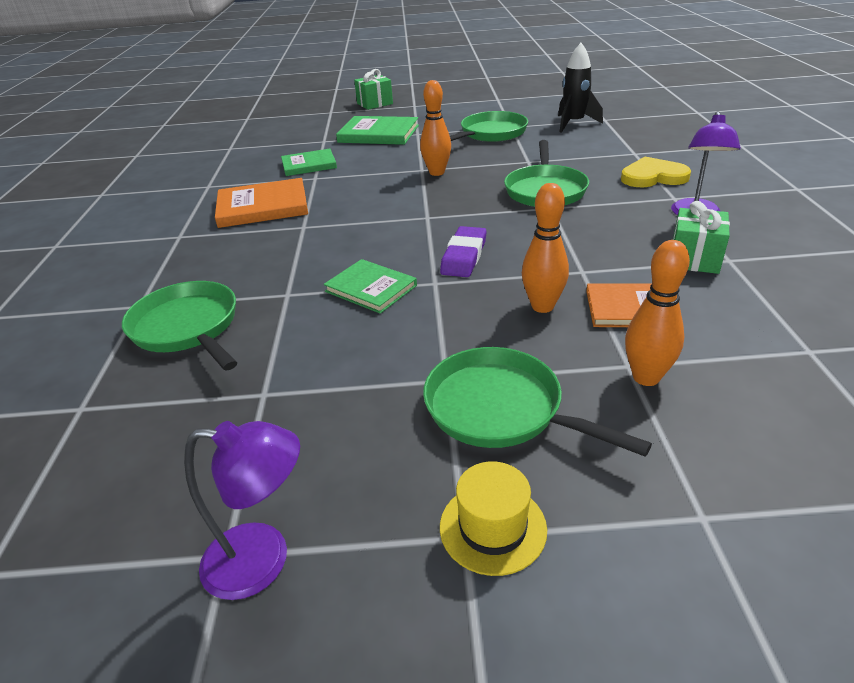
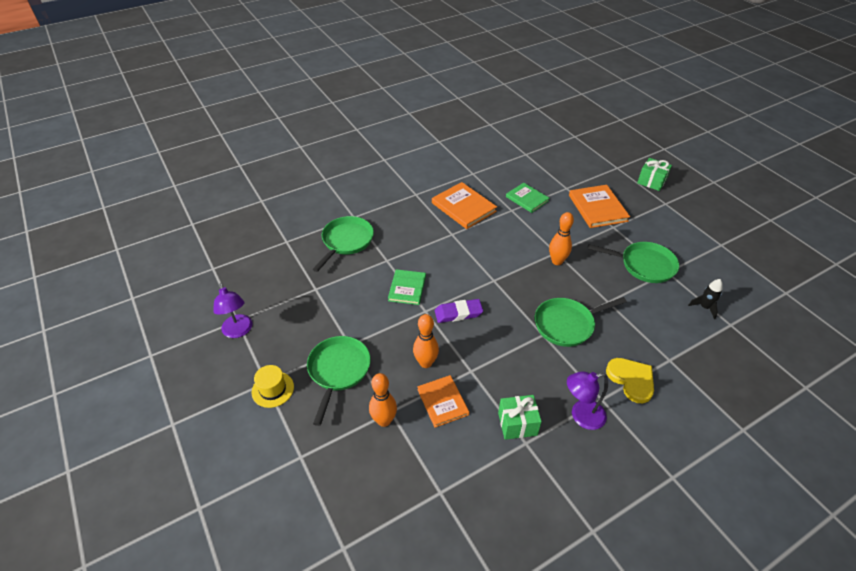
camera: 60 degrees right, 10 degrees up
(378, 134) = (597, 208): green book -> orange book
(574, 123) = (704, 307): black rocket -> black rocket, size x0.64

